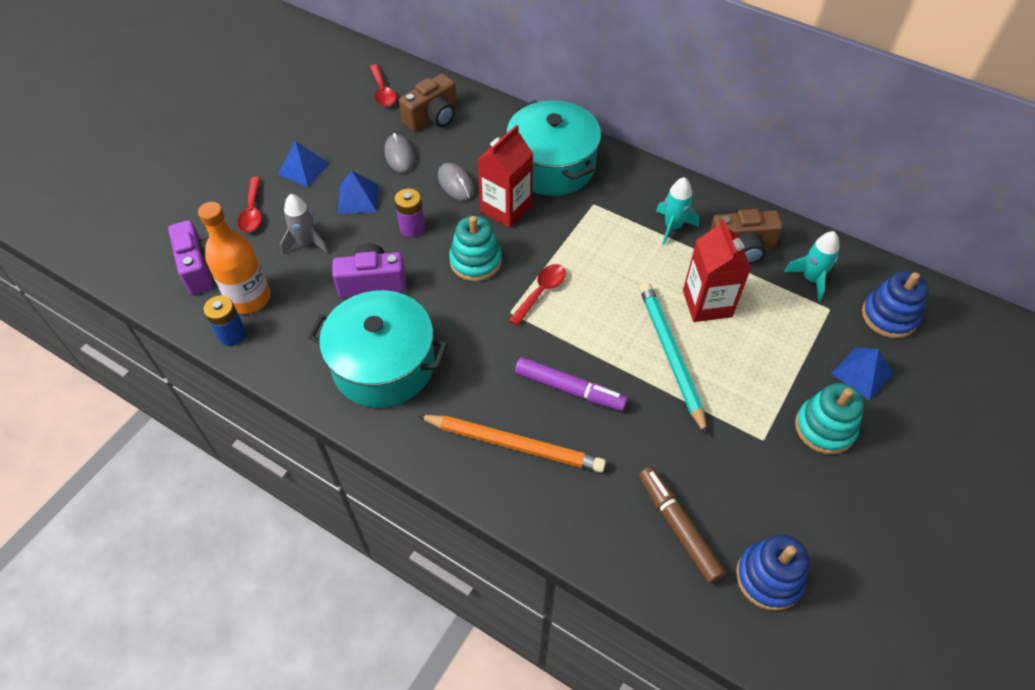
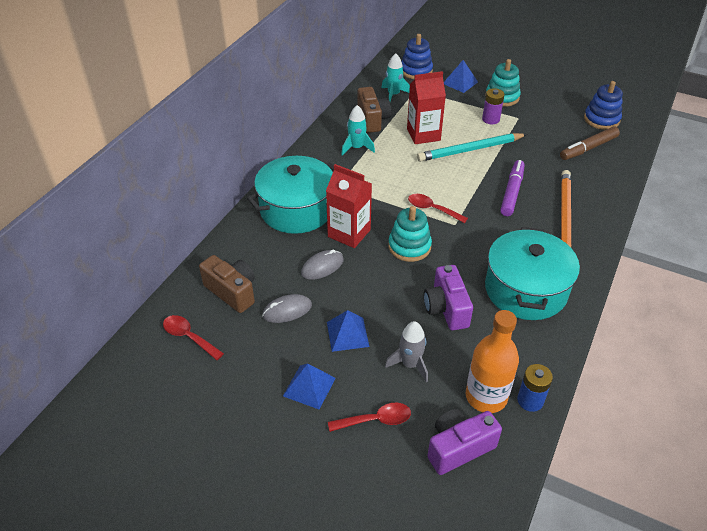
camera: 95 degrees left, 10 degrees down
(383, 92) = (189, 337): red spoon -> red spoon turned 120 degrees counterclockwise
(412, 228) = (379, 290): purple battery -> purple battery (490, 119)

